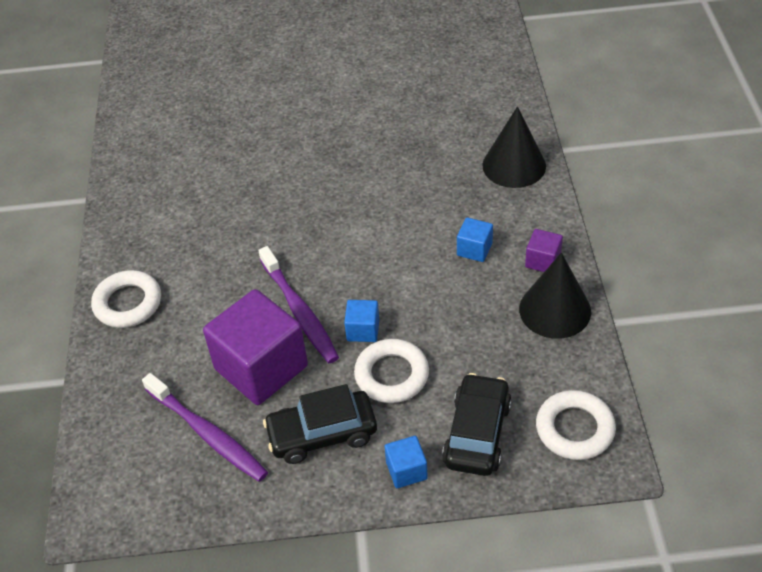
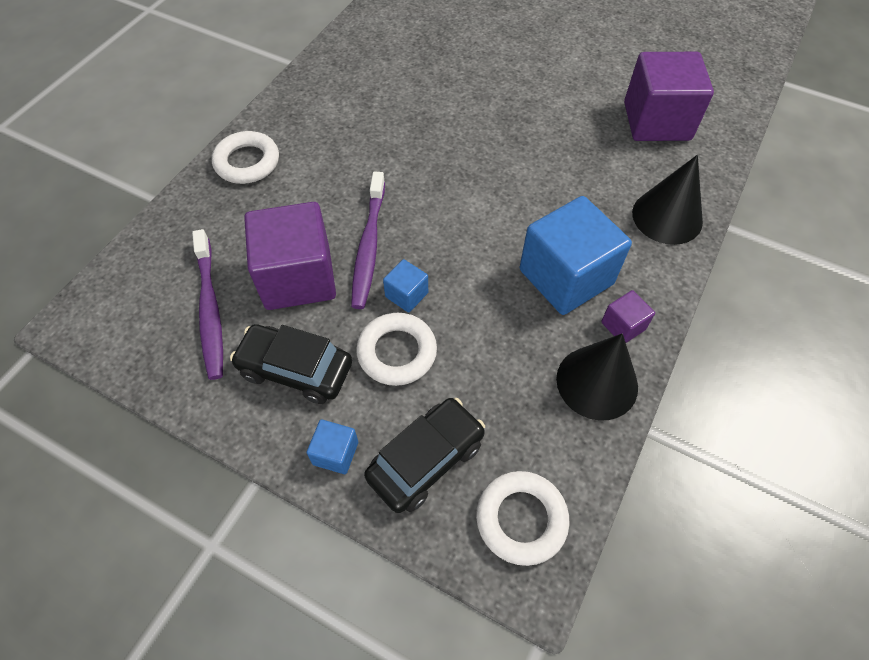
camera: 30 degrees right, 10 degrees up
(450, 95) = (656, 121): none -> purple cube
(474, 249) = (566, 277): blue cube -> blue cube, size x2.22

